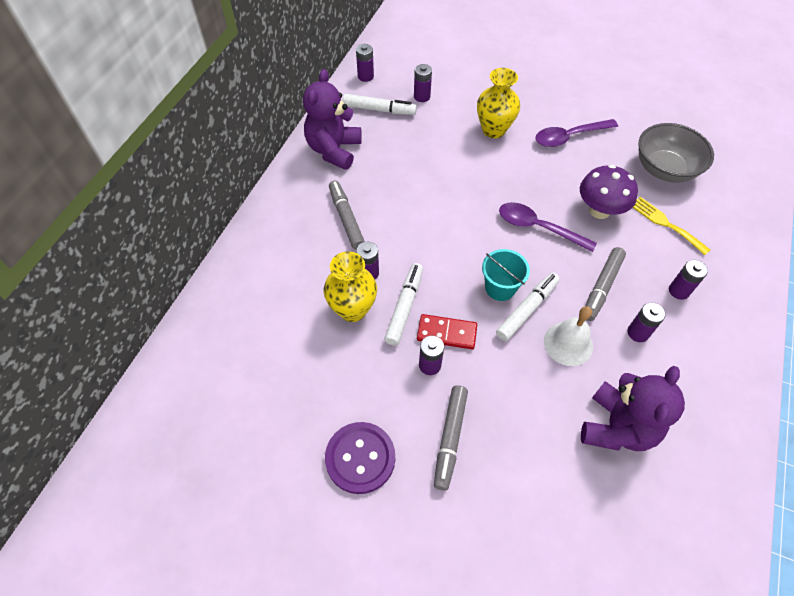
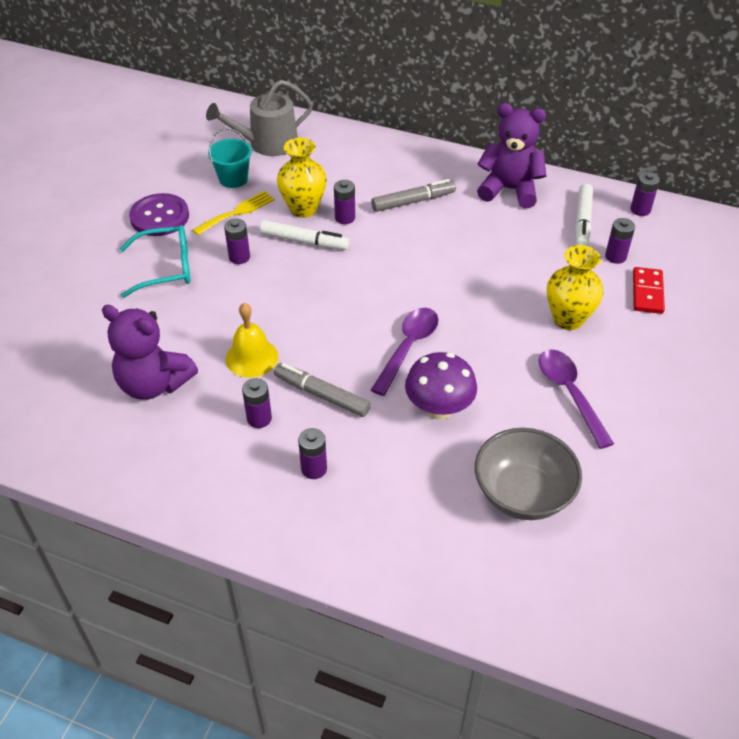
camera: 90 degrees right, 10 degrees down
(230, 350) = (267, 143): none -> grey watering can
(446, 333) = (272, 269): red domino -> red domino (647, 292)
(450, 438) = (166, 268): grey marker -> turquoise glasses
(500, 288) = (324, 310): turquoise bucket -> turquoise bucket (233, 179)
(527, 309) = (295, 329): white marker -> none
(568, 343) = (251, 357): white bell -> yellow bell
(665, 224) = (420, 475): yellow fork -> yellow fork (237, 212)

